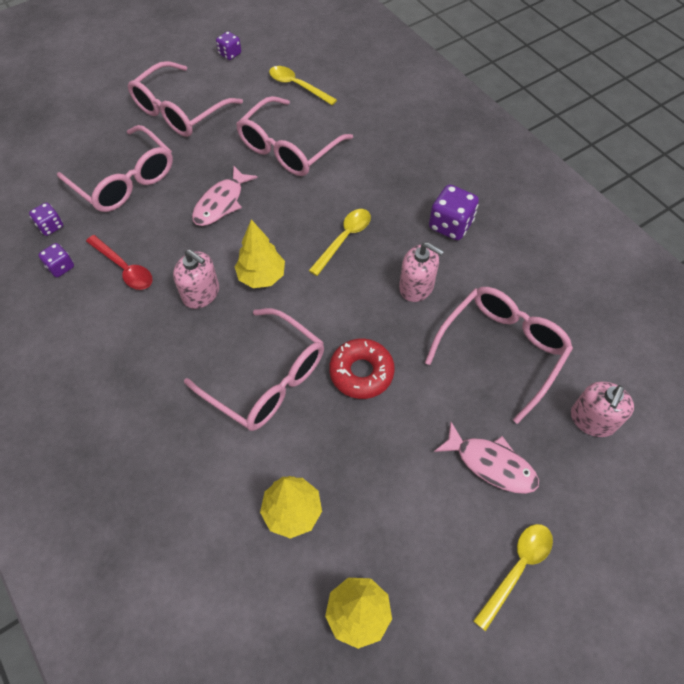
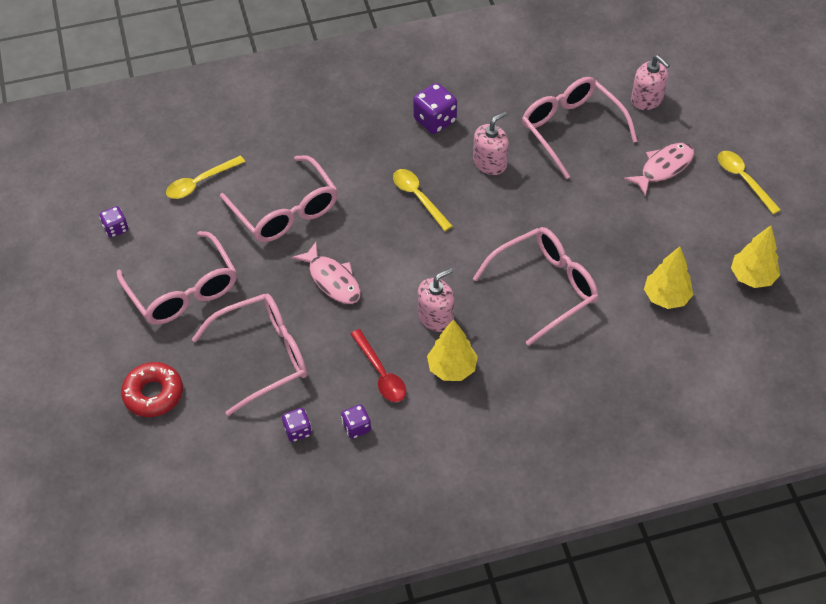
camera: 70 degrees left, 5 degrees down
(124, 268) = (381, 373): red spoon -> red spoon turned 90 degrees clockwise
(261, 276) = (435, 267): yellow tree -> yellow tree (452, 368)
(361, 372) = (560, 222): red donut -> red donut (153, 394)

